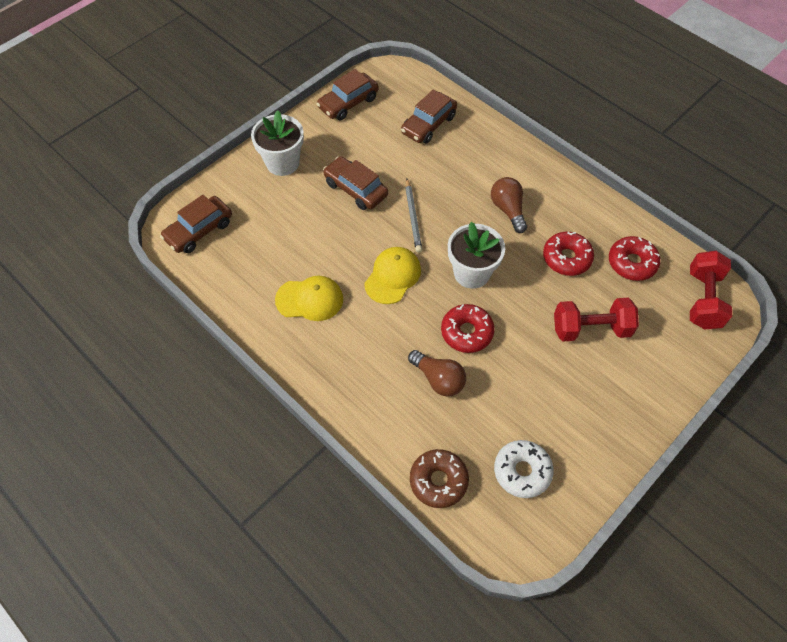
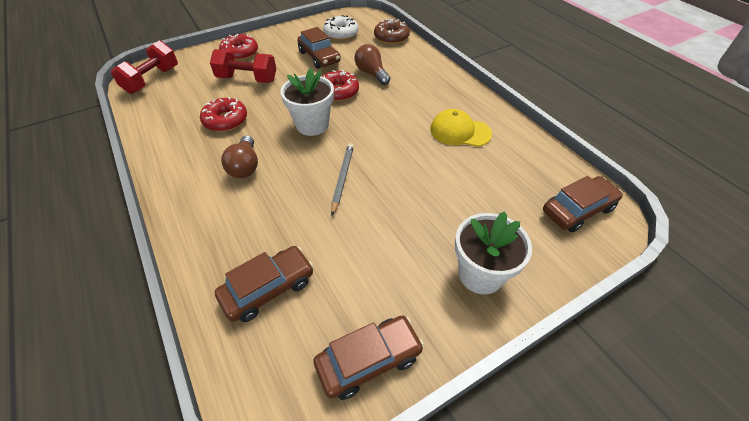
camera: 165 degrees left, 10 degrees down
(355, 189) = (394, 219): brown car -> brown car (319, 57)
(393, 276) = (382, 134): yellow cap -> none
(632, 263) = (177, 108): red donut -> red donut (240, 53)

